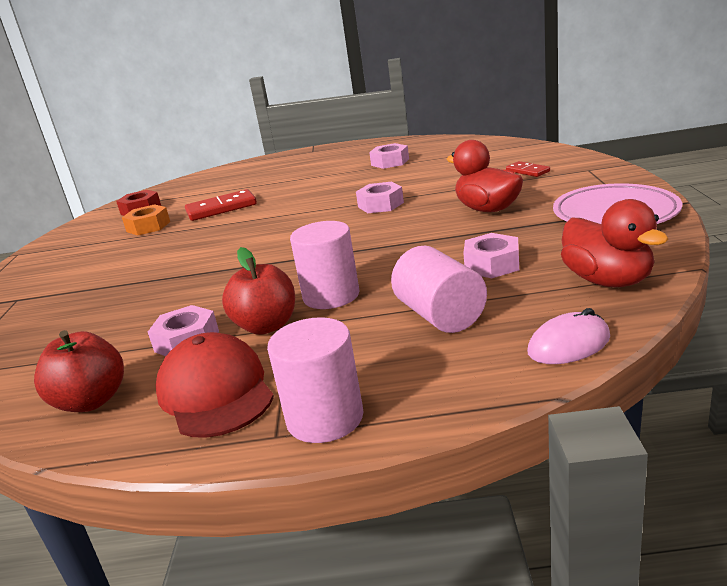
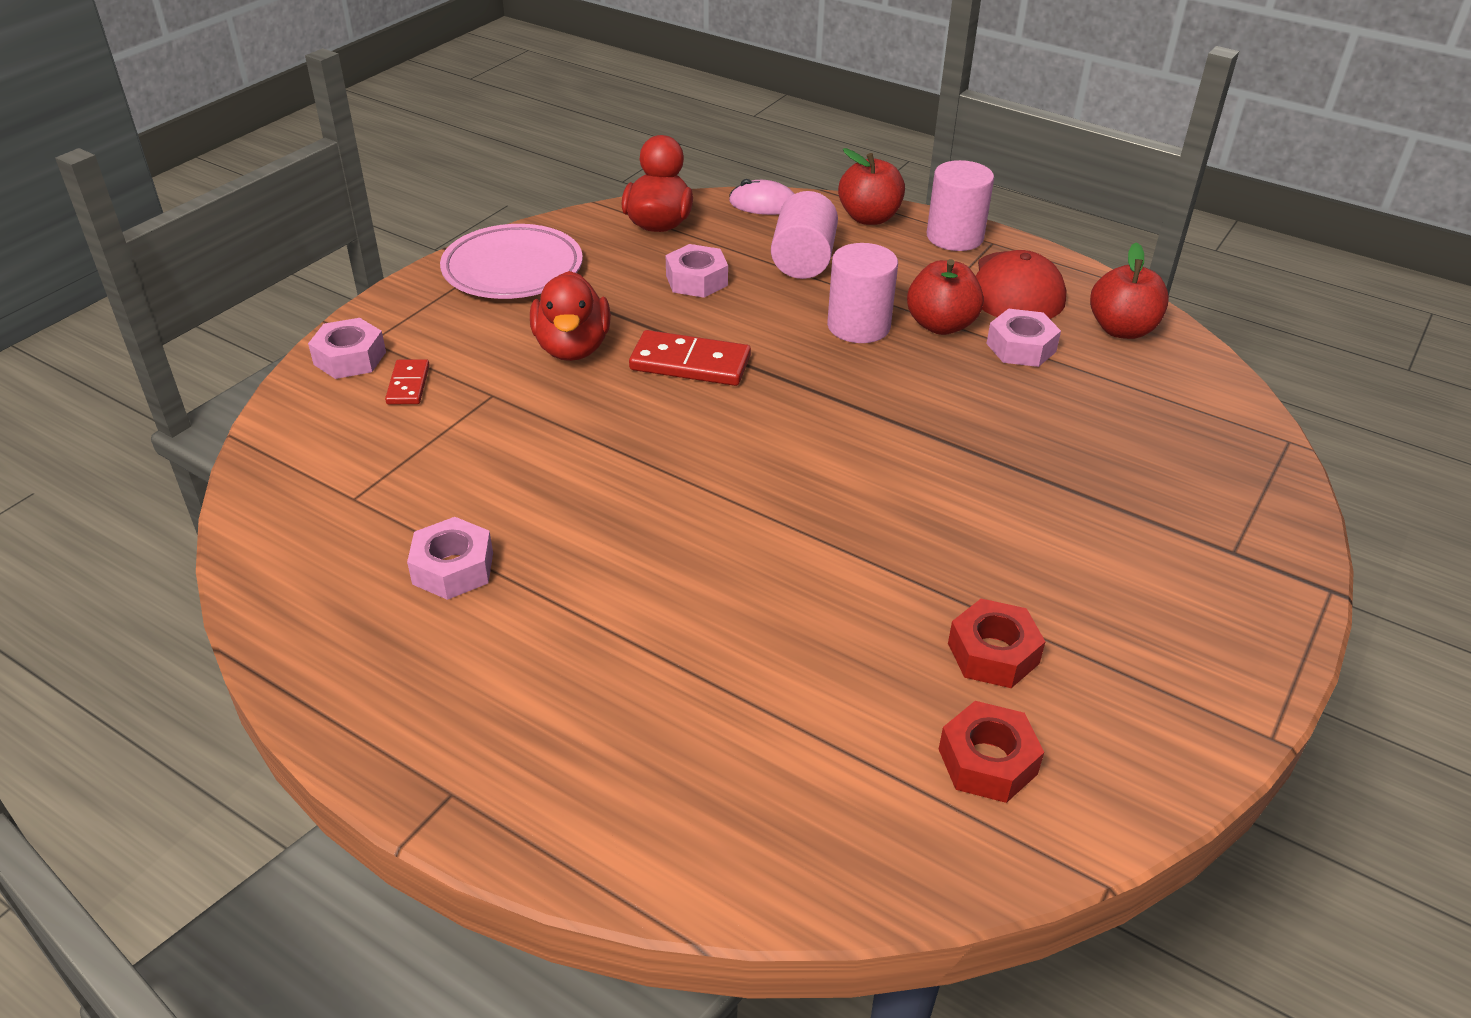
camera: 150 degrees left, 15 degrees up
(148, 226) = (993, 653): orange nut -> red nut
(221, 208) = (839, 623): red domino -> red domino (690, 363)
(380, 205) = (641, 441): pink nut -> pink nut (350, 358)
(444, 390) = (869, 218): none -> red apple

